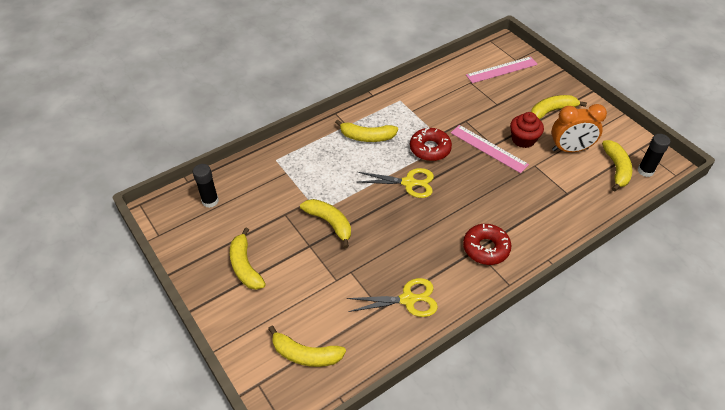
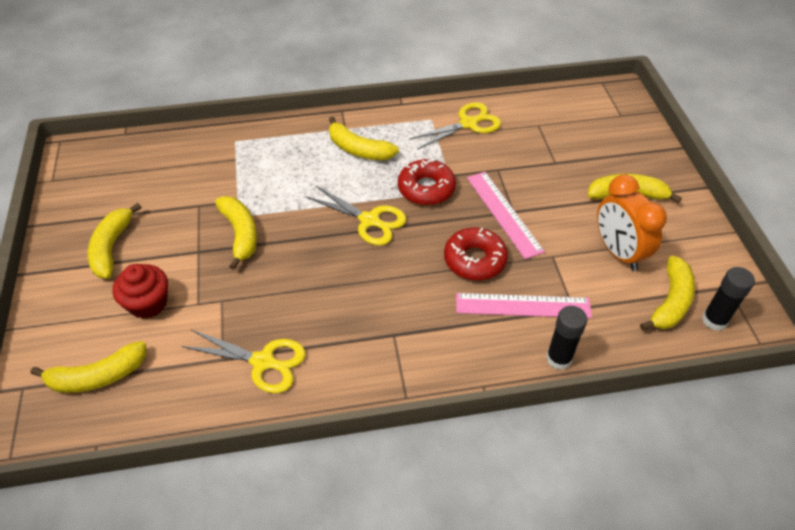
camera: 25 degrees right, 0 degrees up
(210, 201) = (131, 162): black glue stick -> black glue stick (559, 358)
(305, 354) = (97, 376): yellow banana -> yellow banana turned 60 degrees counterclockwise
(426, 95) = (468, 123): none -> yellow scissors
(486, 248) = (408, 337): red donut -> red donut (474, 260)
(502, 70) = (592, 122): pink ruler -> pink ruler (523, 306)
(523, 139) = (559, 218): red cupcake -> red cupcake (148, 303)
(570, 149) = (618, 252): orange clock -> orange clock turned 45 degrees clockwise

